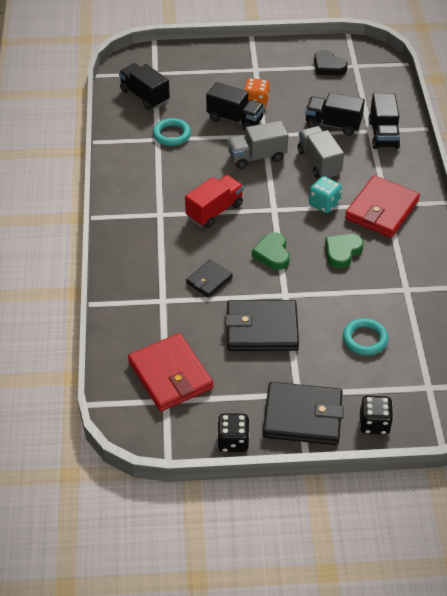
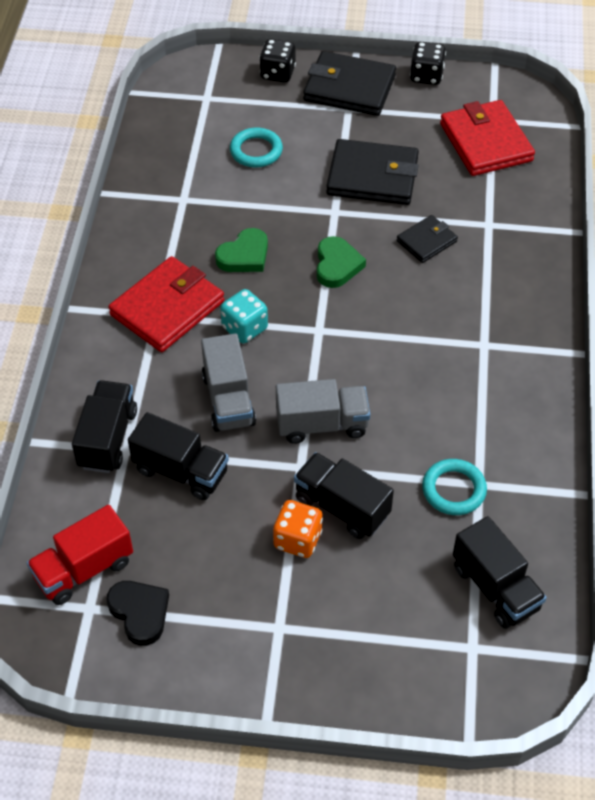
camera: 170 degrees left, 5 degrees up
(214, 211) = (404, 338): red truck -> red truck (84, 569)

